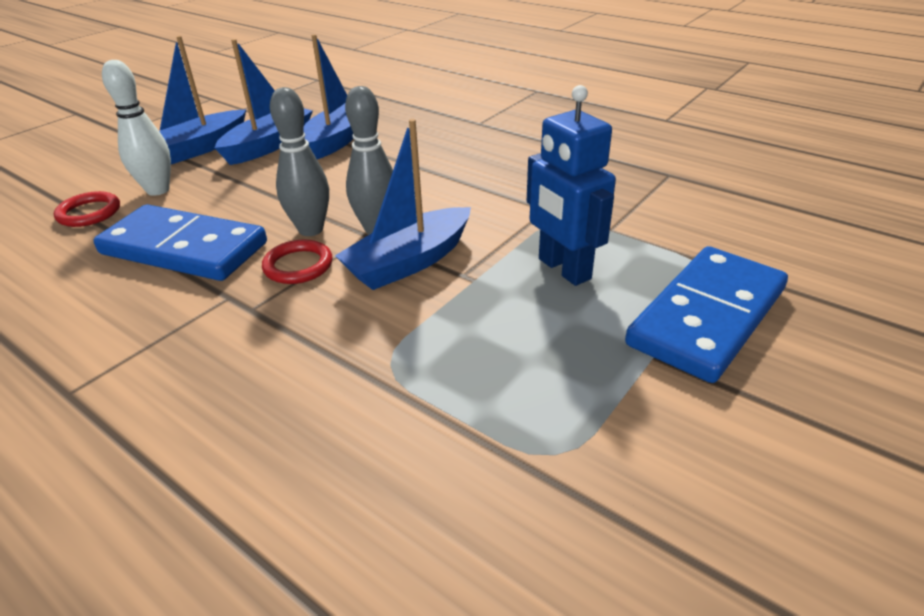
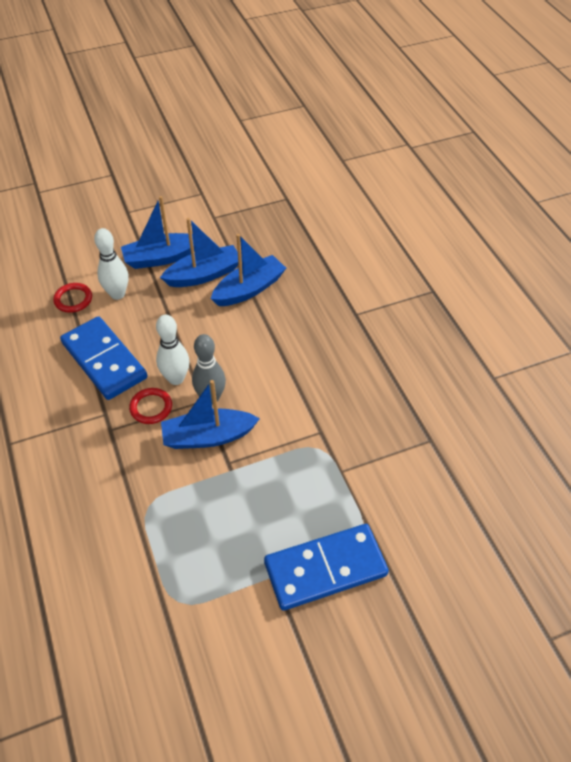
camera: 30 degrees right, 15 degrees up
(311, 230) = (176, 378): grey bowling pin -> white bowling pin
(563, 269) = (284, 489): blue robot -> none

